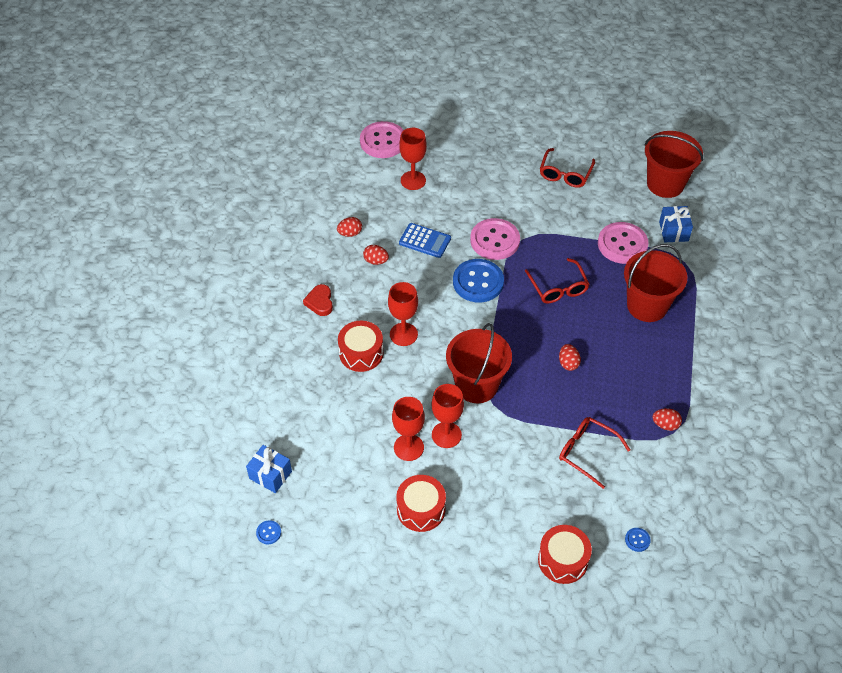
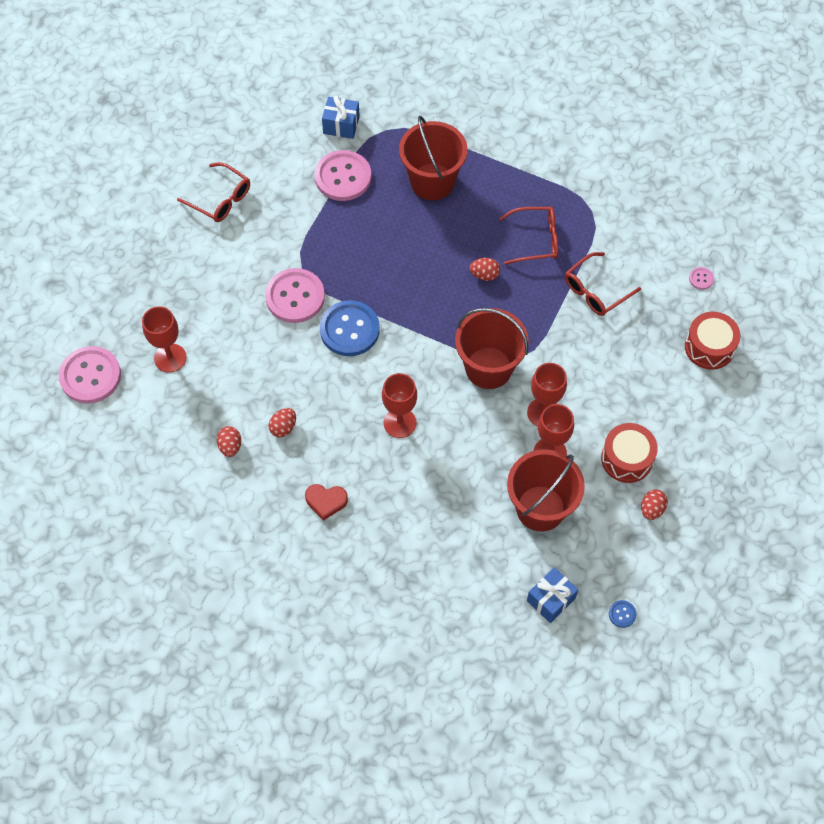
camera: 75 degrees left, 10 degrees up
(361, 353) = (413, 472): red drum -> none
(425, 241) = (270, 368): blue calculator -> none
(558, 287) = (382, 255): red glasses -> red glasses (535, 240)
(637, 540) = (701, 279): blue button -> pink button
(665, 184) = (271, 110): red bucket -> red bucket (540, 508)
(665, 425) = (581, 214): red egg -> red egg (652, 509)

